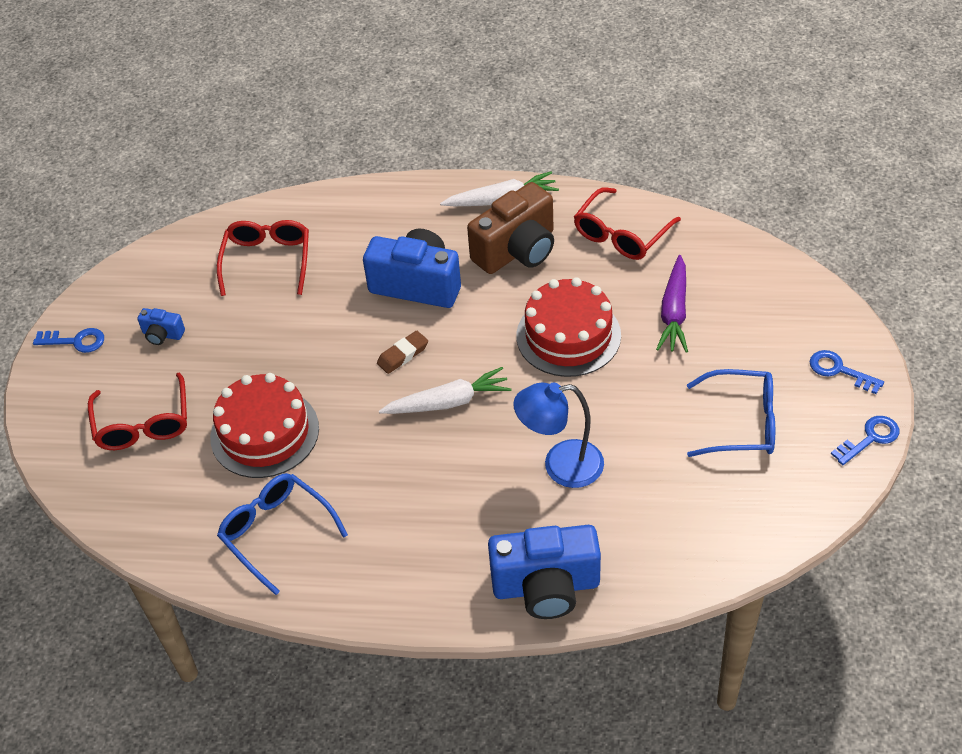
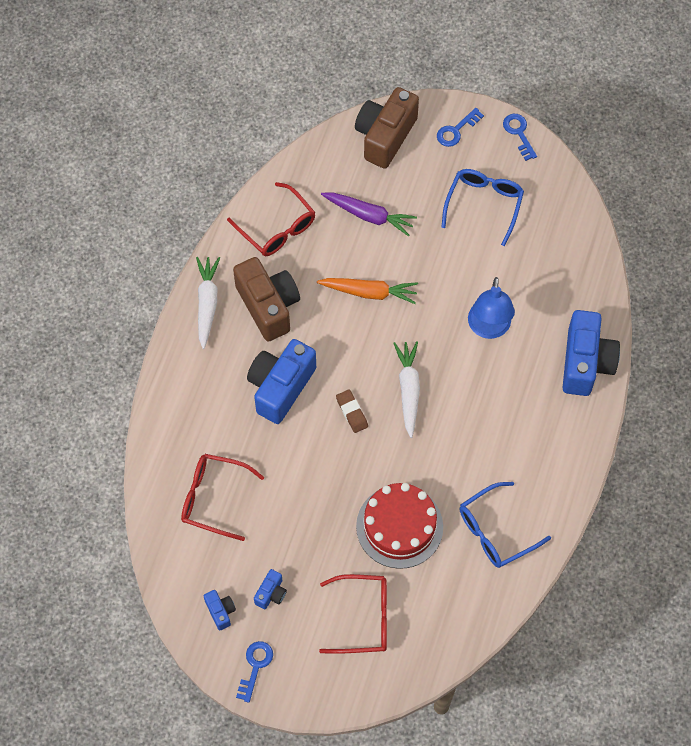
camera: 80 degrees left, 15 degrees up
(136, 297) = (220, 611): none -> blue camera
(568, 335) = (369, 292): red cake -> orange carrot
(794, 302) = (385, 136): none -> brown camera

